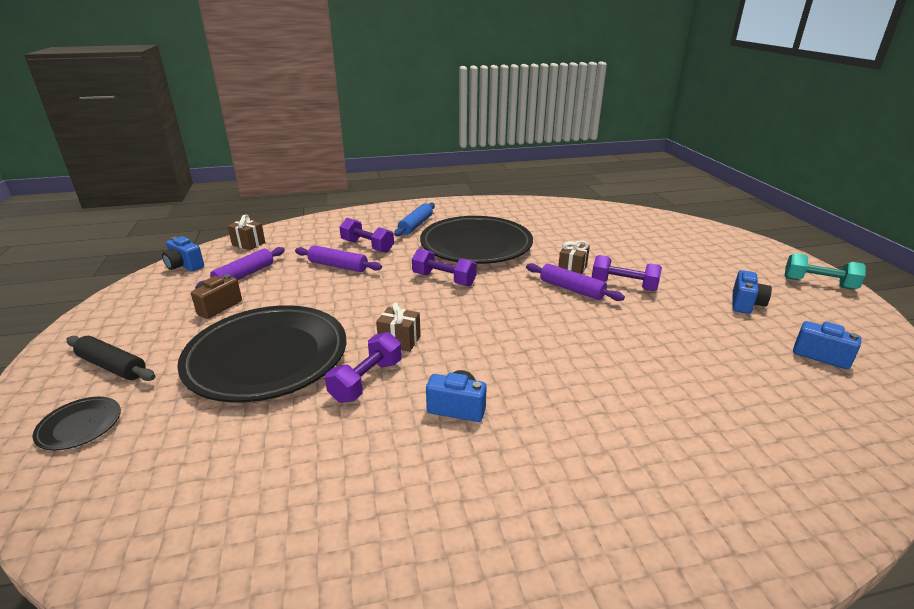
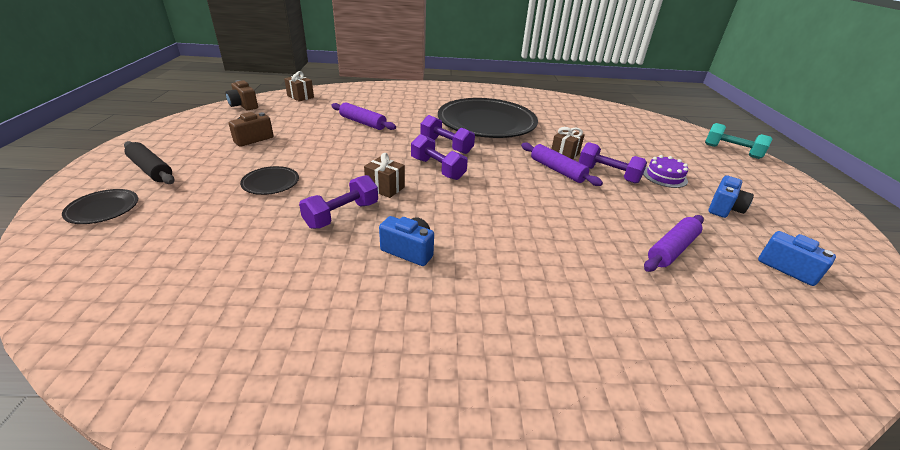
camera: 10 degrees right, 5 degrees up
(184, 266) = (243, 106): blue camera -> brown camera
(244, 275) = (285, 119): purple rolling pin -> purple rolling pin (672, 249)
(267, 358) = (271, 183): black plate -> black plate, size x0.40
(367, 246) = (394, 111): purple dumbbell -> purple dumbbell (437, 169)
(415, 225) = (442, 101): blue rolling pin -> none
(679, 278) = (664, 176): none -> purple cake
(818, 283) = (808, 202): turquoise dumbbell -> turquoise dumbbell (731, 151)

